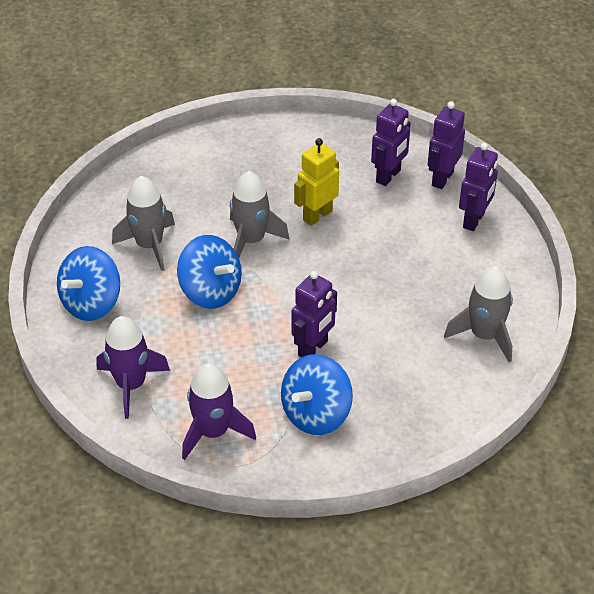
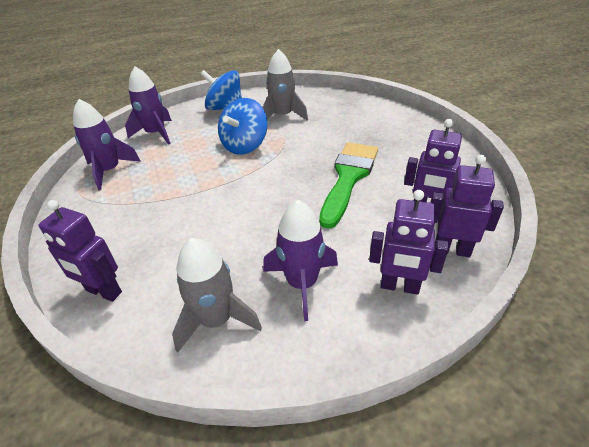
camera: 80 degrees right, 5 degrees down
(251, 240) = (304, 152): grey rocket -> none
(313, 348) = (191, 202): purple robot -> purple robot (103, 292)
(316, 414) = (119, 215): blue spinning top -> none
(317, 215) = (348, 178): yellow robot -> green brush
(457, 277) = (302, 283): none -> purple rocket

